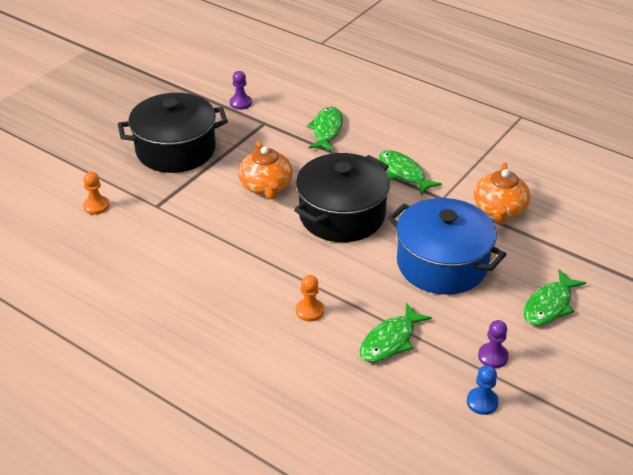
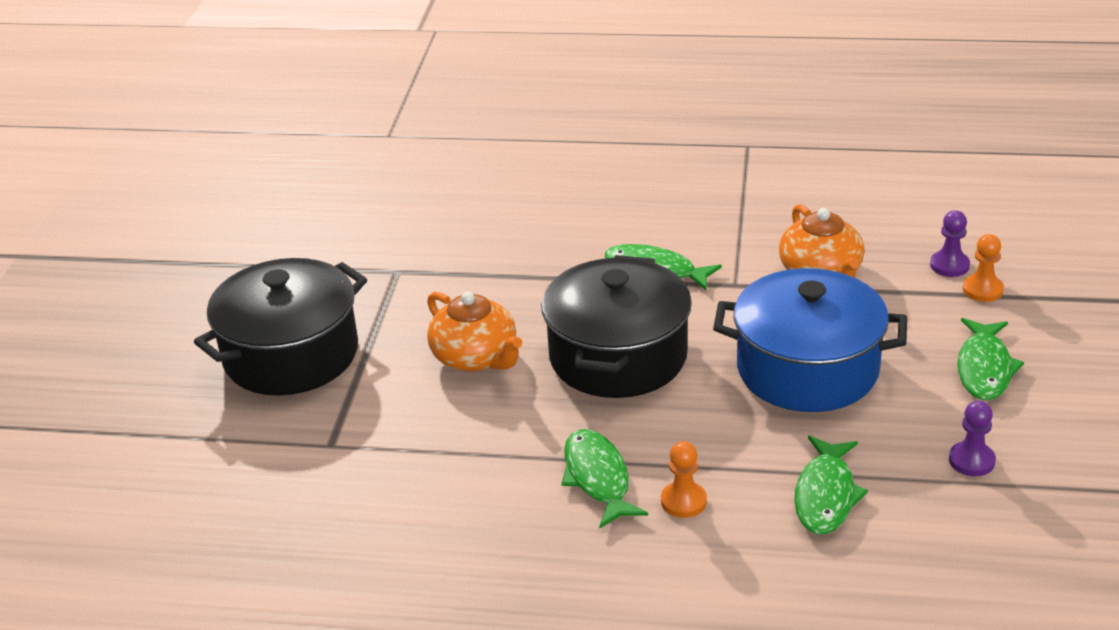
camera: 25 degrees left, 5 degrees down
(96, 206) = (231, 481): orange pawn -> orange pawn (982, 290)
(240, 103) = (337, 256): purple pawn -> purple pawn (949, 265)
(326, 130) = (498, 250): green fish -> green fish (598, 478)
(482, 402) = (1008, 523): blue pawn -> none

